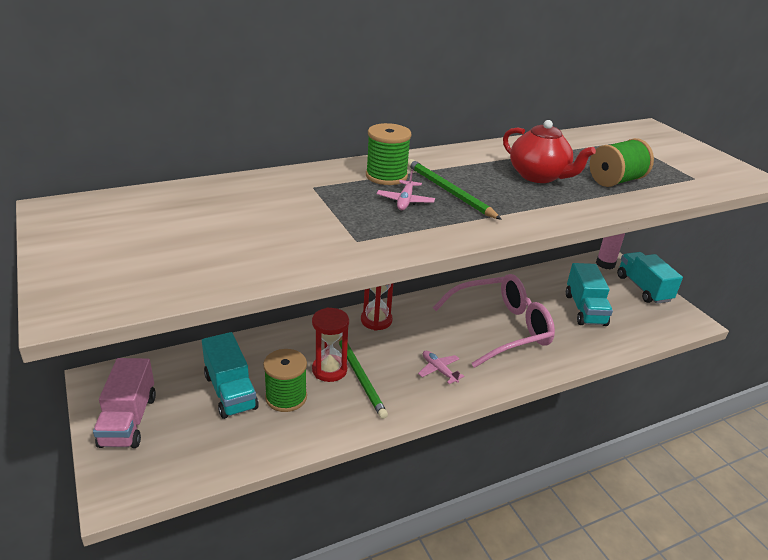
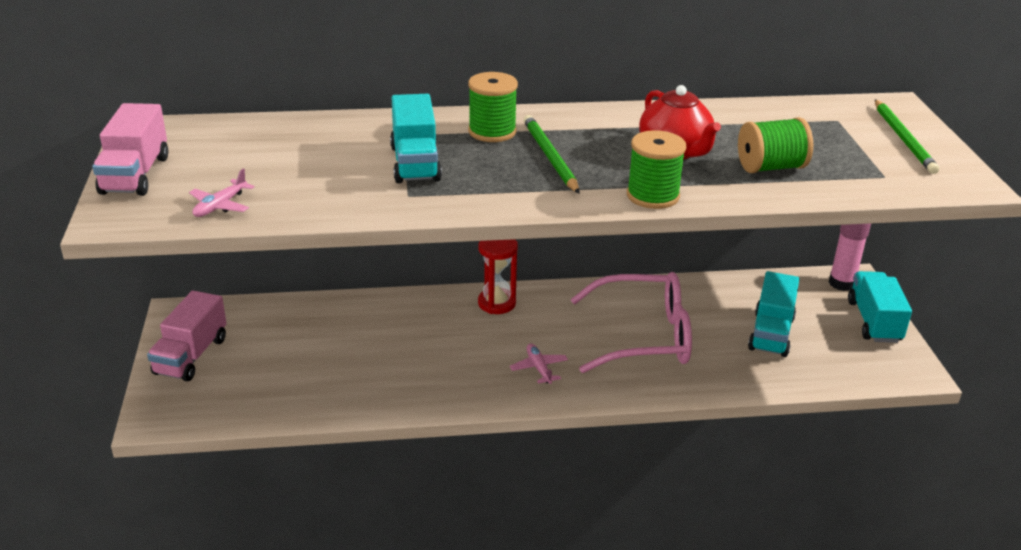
camera: 20 degrees right, 0 degrees up
(71, 257) = (135, 175): none -> pink truck
(230, 391) = (301, 348): turquoise truck -> turquoise truck (415, 163)
(286, 397) = (355, 364): green spool -> green spool (653, 196)
(329, 370) = (415, 346): red hourglass -> none
(360, 376) = (445, 358): green pencil -> green pencil (903, 139)
(405, 201) = (491, 161): pink plane -> pink plane (220, 206)

